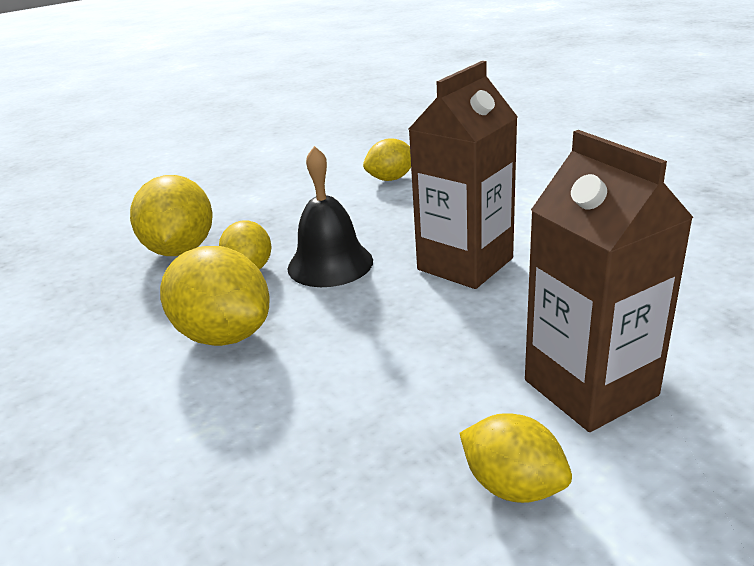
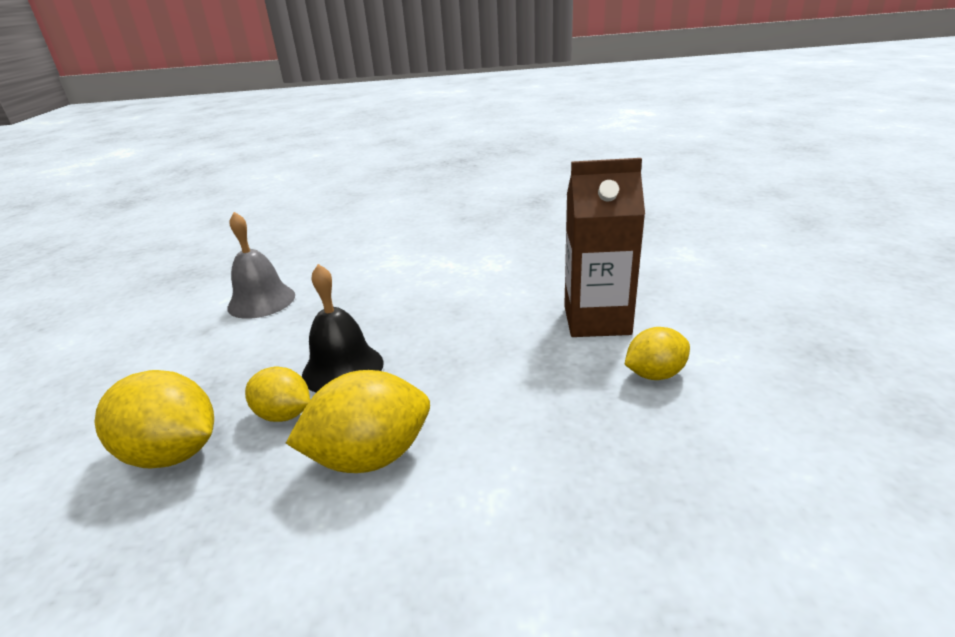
camera: 60 degrees left, 0 degrees up
(391, 179) = (261, 301): yellow lemon -> grey bell
(465, 264) = (428, 313): brown carton -> none

